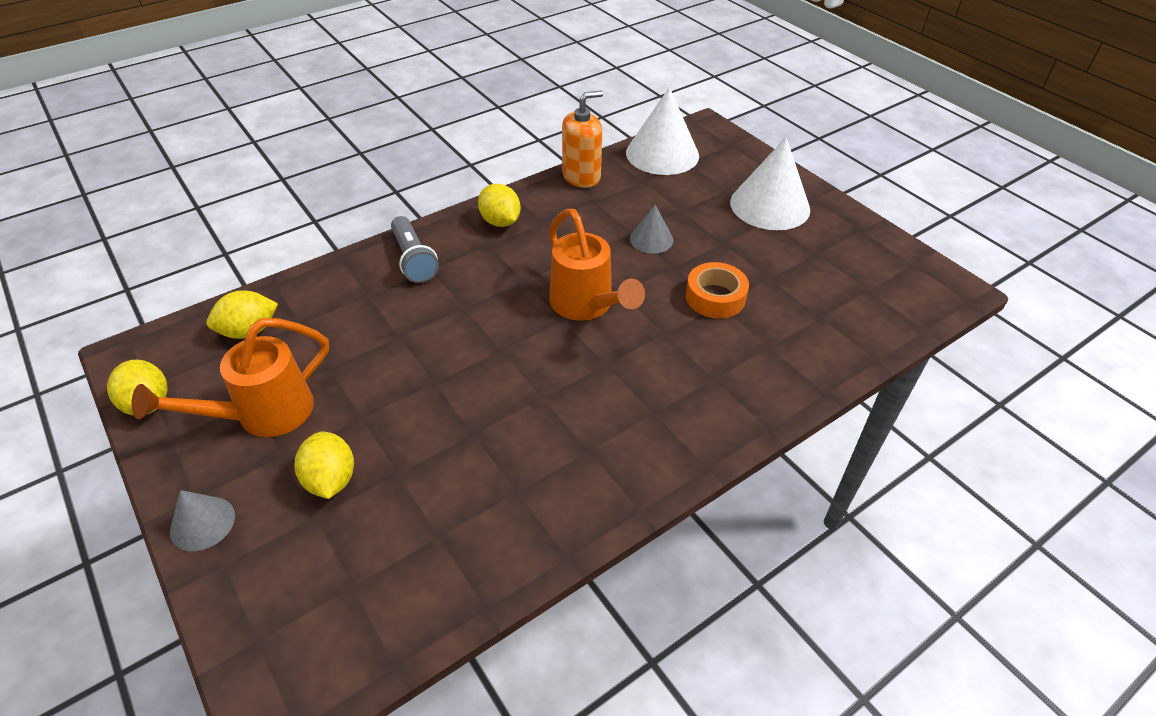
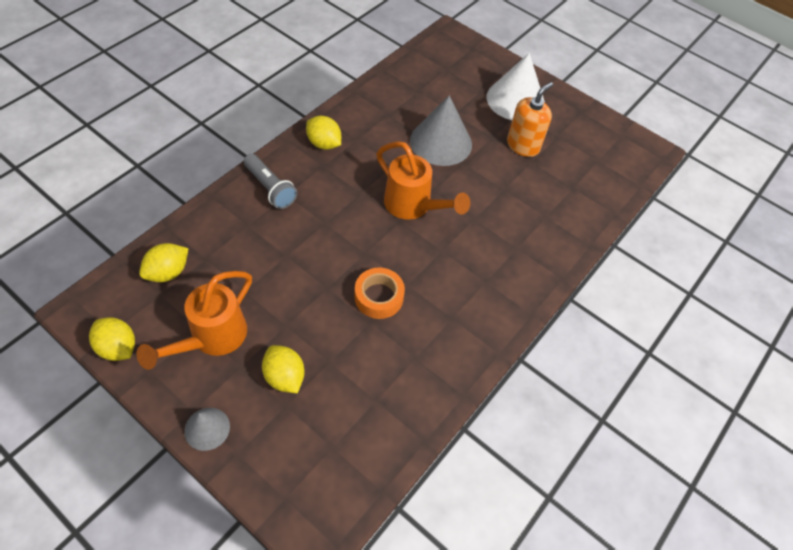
camera: 20 degrees left, 10 degrees up
(581, 176) = (371, 93): orange soap dispenser -> orange soap dispenser (523, 145)
(651, 239) = (441, 142): grey cone -> grey cone, size x1.91
(662, 154) = (425, 63): white cone -> none
(715, 297) = (499, 184): orange tape -> orange tape (379, 297)

